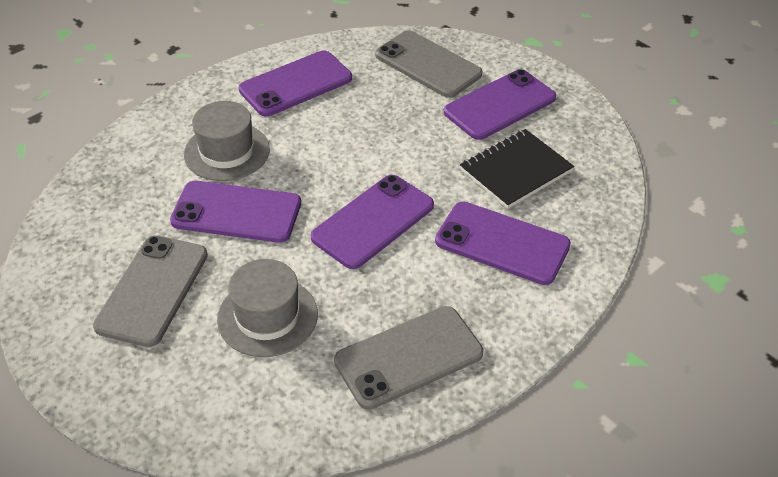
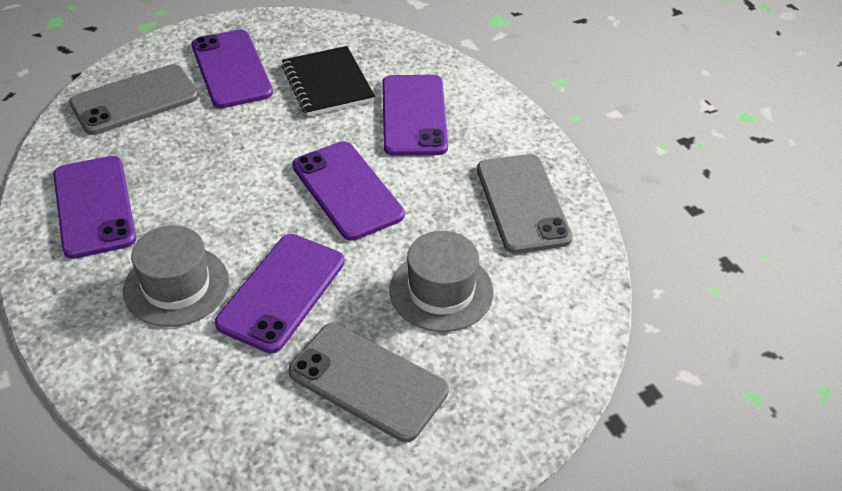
camera: 75 degrees left, 0 degrees up
(502, 243) = (414, 115): purple phone -> purple phone turned 45 degrees counterclockwise

